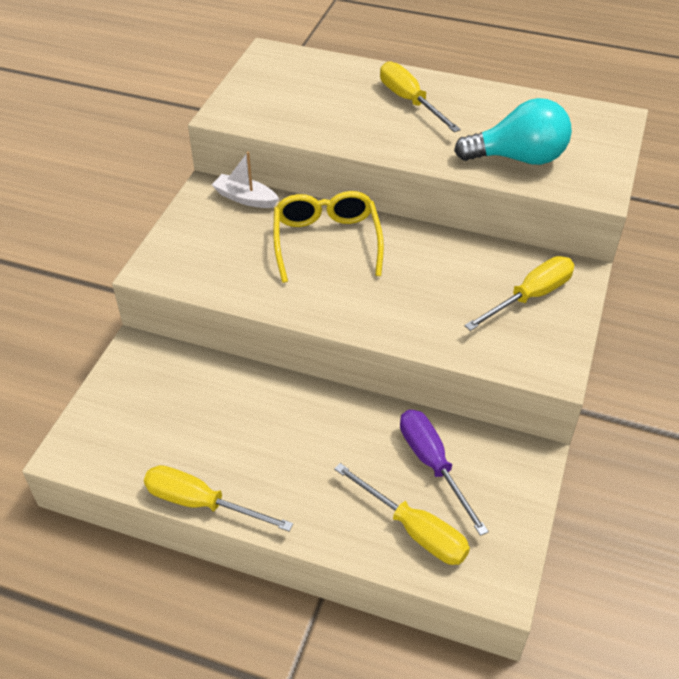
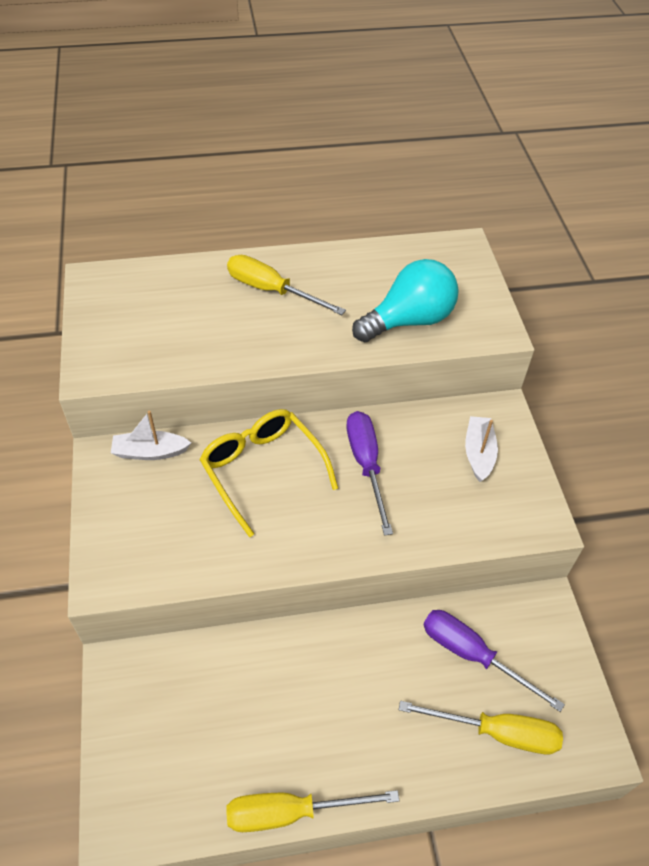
camera: 30 degrees left, 5 degrees up
(419, 269) = (366, 465): none -> purple screwdriver
(530, 297) = (478, 453): yellow screwdriver -> white boat

